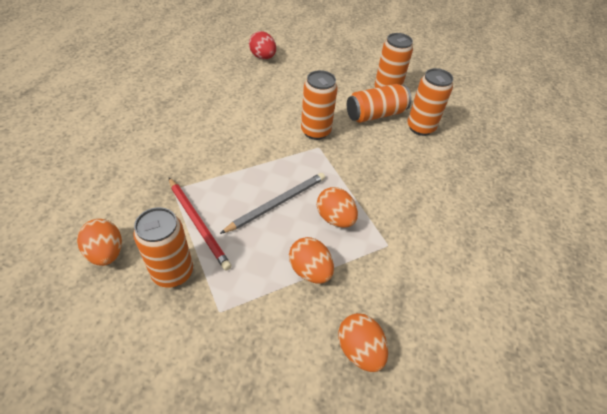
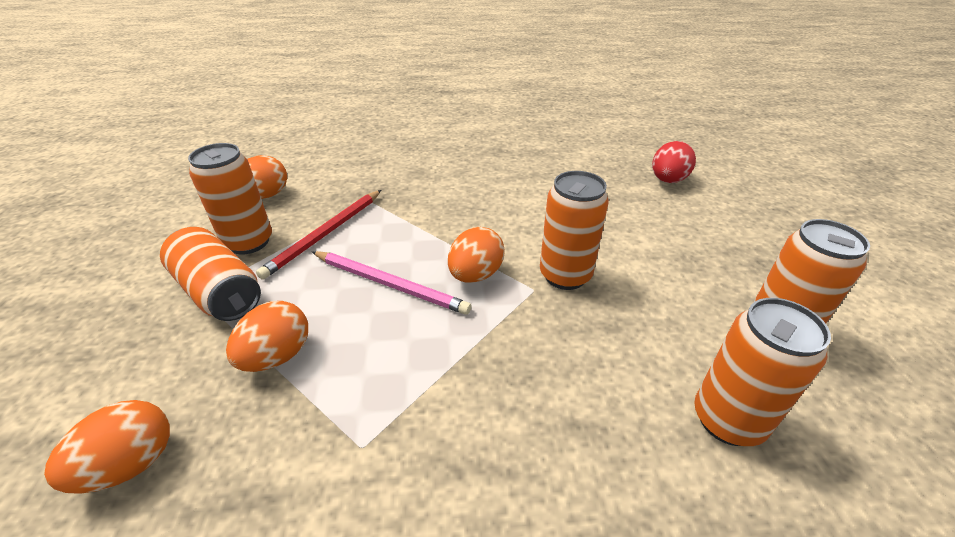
camera: 70 degrees right, 10 degrees down
(277, 203) = (390, 284): grey pencil -> pink pencil
(335, 218) = (391, 354): orange egg -> orange egg (475, 275)
(375, 114) = (685, 335): orange can -> orange can (219, 291)

